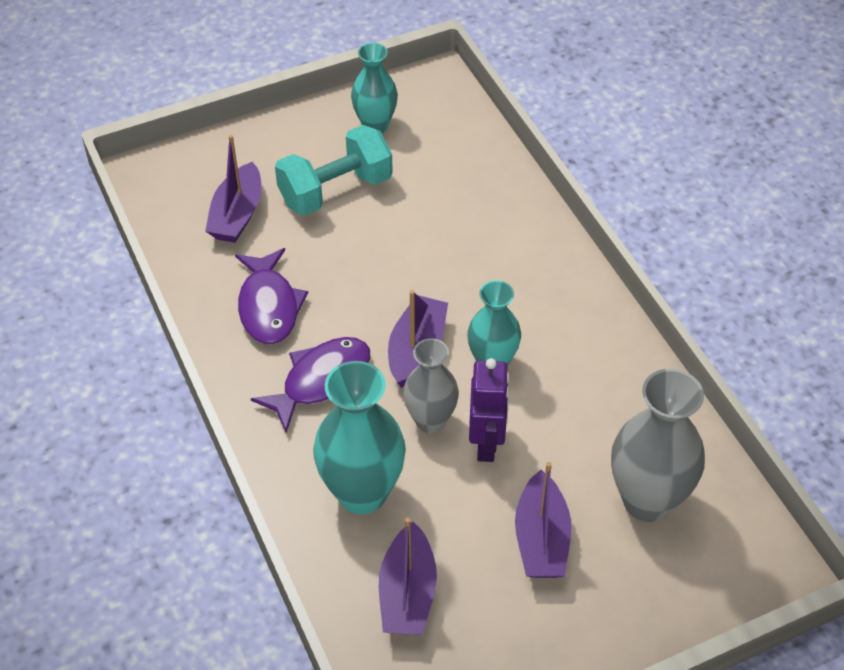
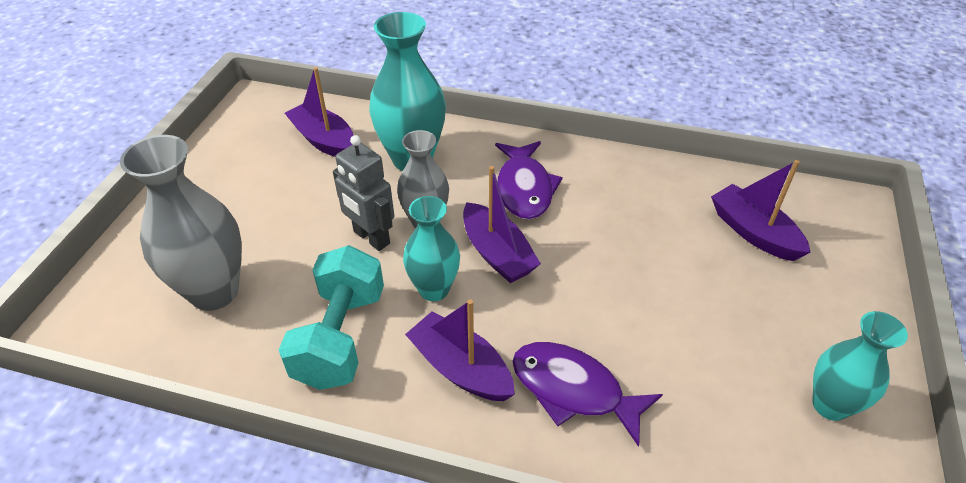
camera: 130 degrees right, 5 degrees down
(268, 306) = (626, 199): purple fish -> purple fish (573, 390)
(335, 190) = (739, 312): turquoise dumbbell -> turquoise dumbbell (340, 337)
(486, 444) = (371, 238): purple robot -> grey robot
(541, 539) = (271, 216): purple boat -> purple boat (460, 368)

